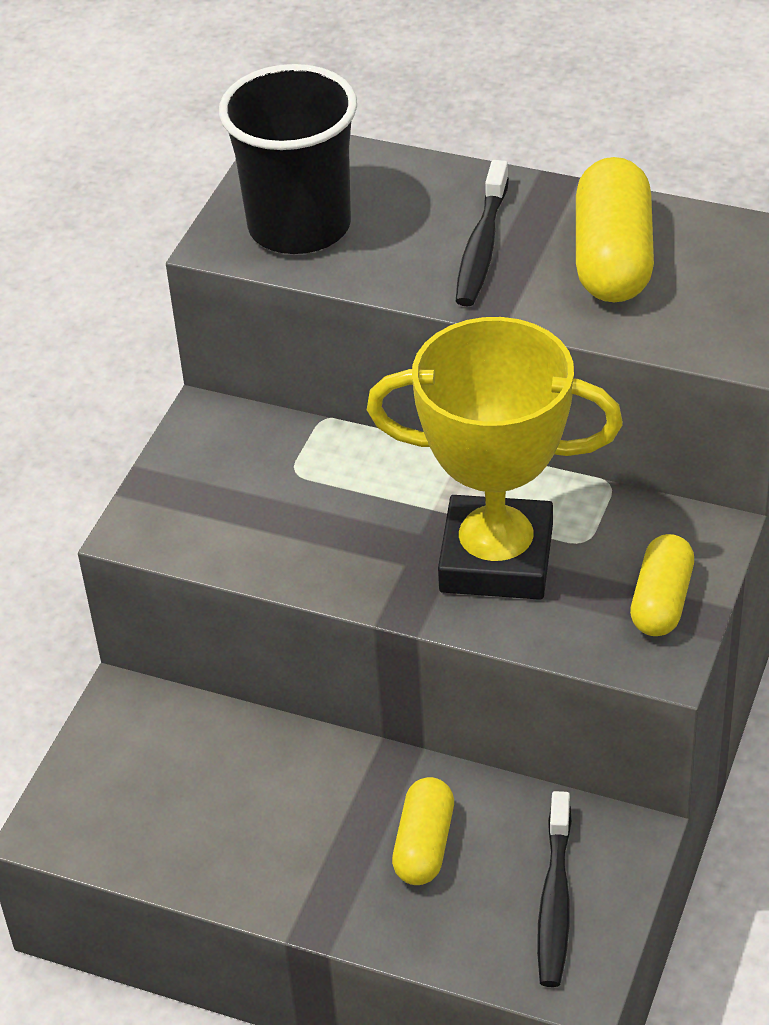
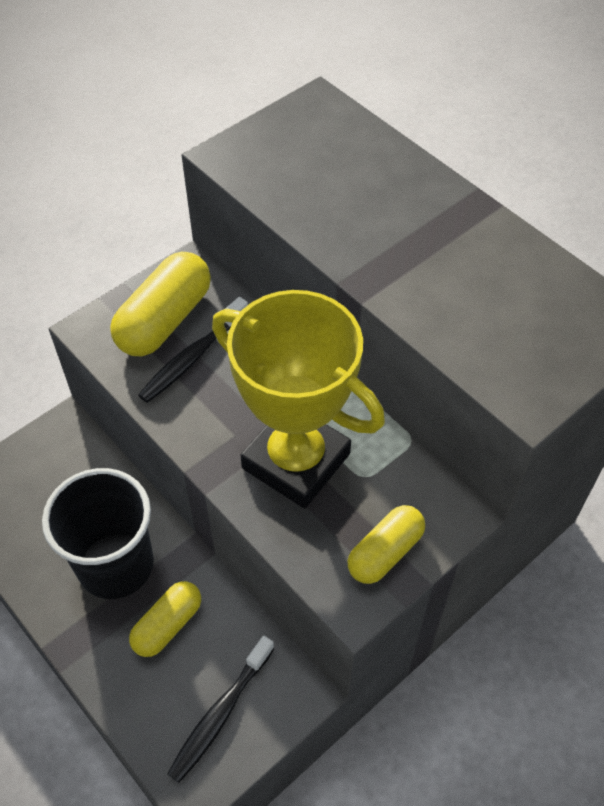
camera: 25 degrees right, 10 degrees up
(299, 226) = (283, 163): black cup -> black cup (115, 565)
(482, 246) = (394, 230): black toothbrush -> black toothbrush (192, 358)
(613, 258) = (482, 279): yellow capsule -> yellow capsule (165, 320)

